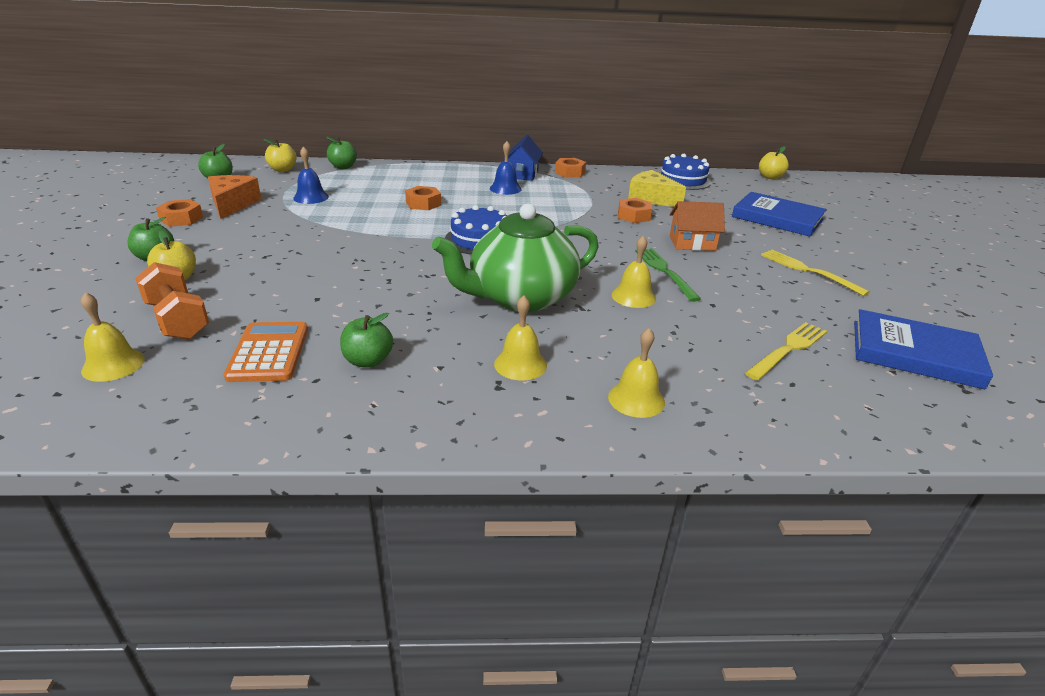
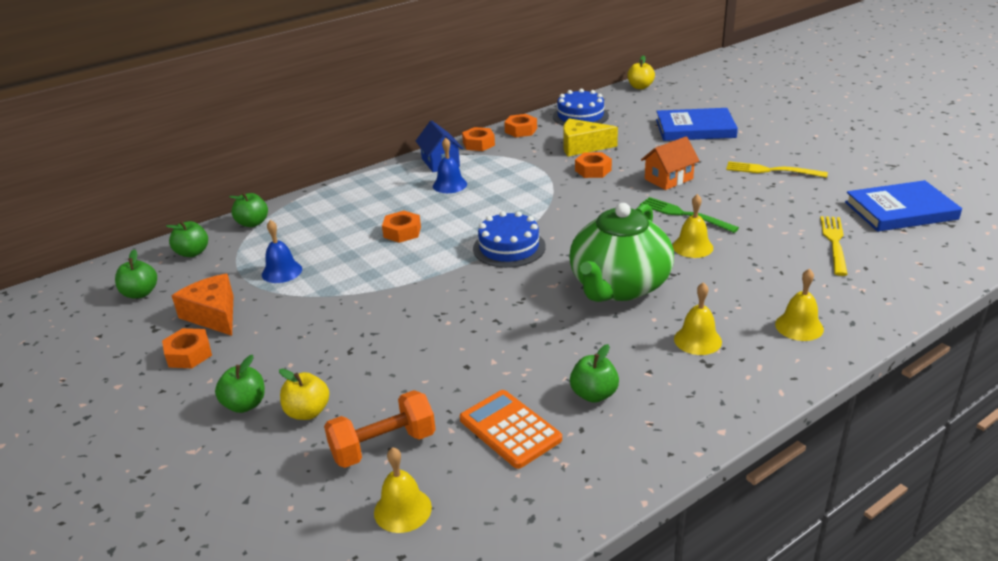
camera: 30 degrees left, 0 degrees up
(177, 320) = (383, 446): orange dumbbell -> orange dumbbell turned 45 degrees counterclockwise
(283, 170) = (192, 253): yellow apple -> green apple
(617, 174) = (521, 130): none -> orange nut

